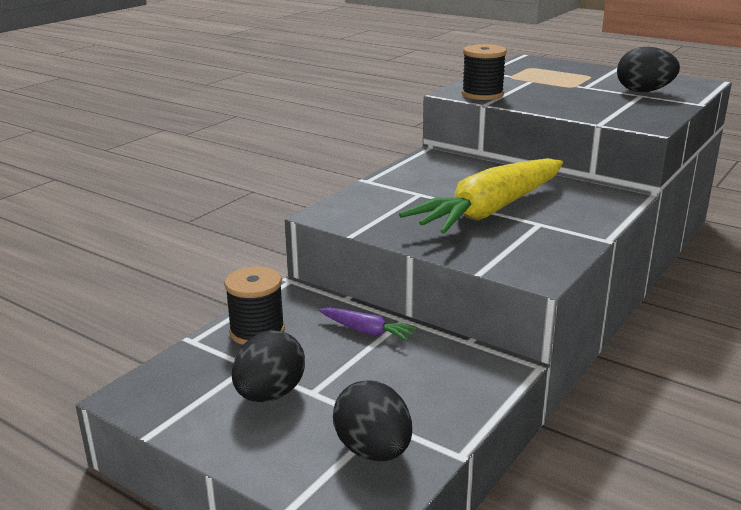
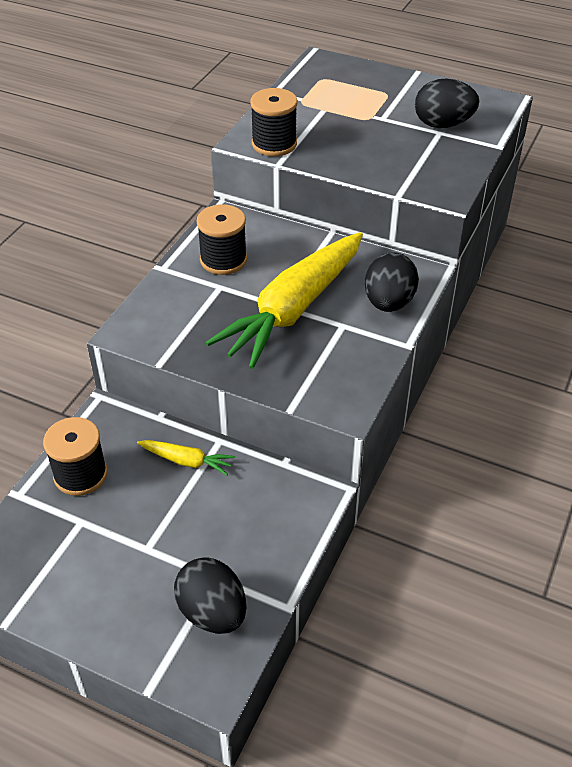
camera: 10 degrees left, 20 degrees up
(270, 394) = (108, 557): black egg -> black egg (388, 303)
(367, 331) = (187, 461): purple carrot -> yellow carrot
(425, 179) = (223, 260): none -> black spool

